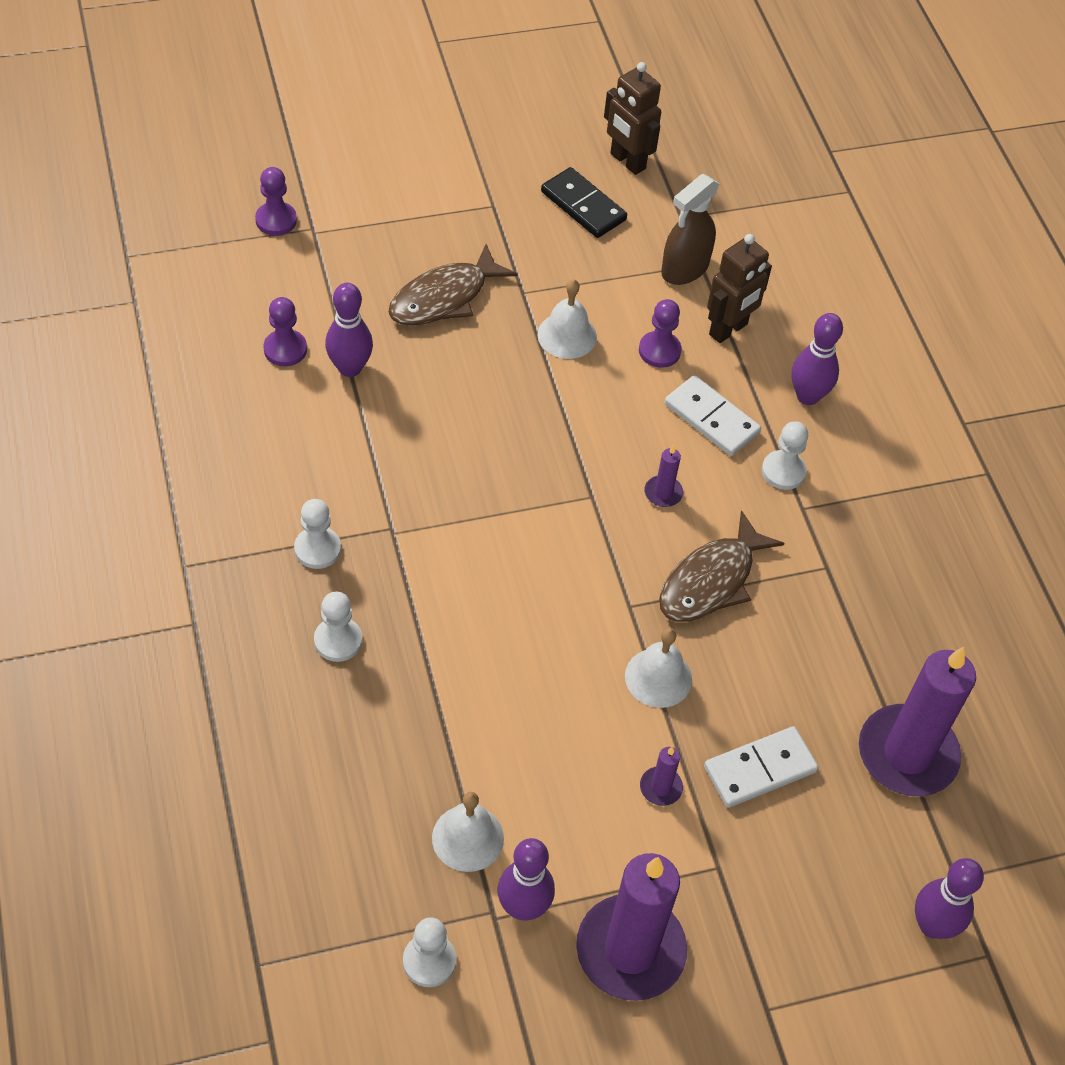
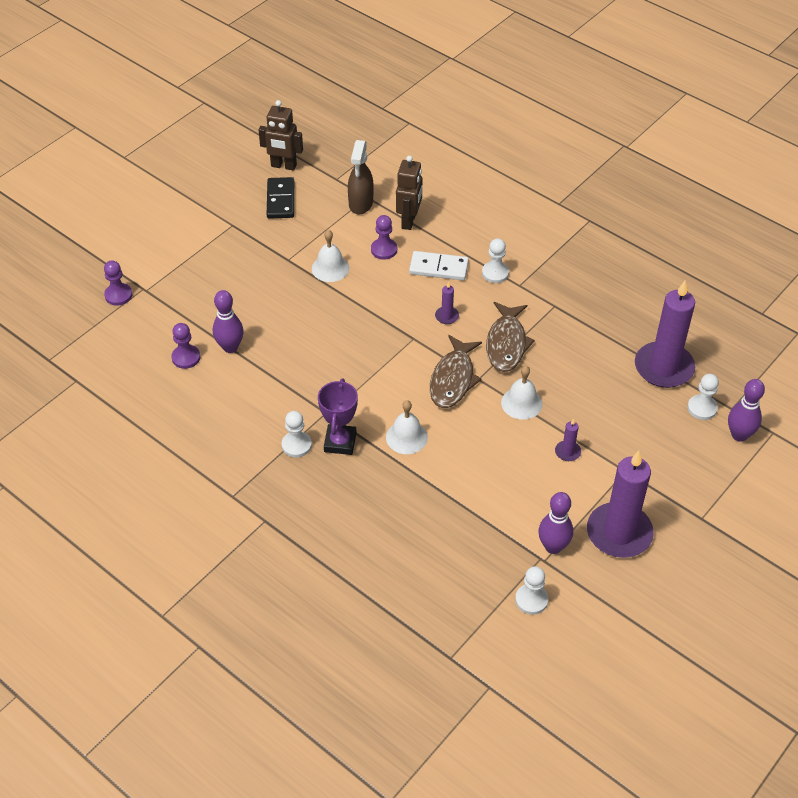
camera: 30 degrees left, 5 degrees down
(338, 640) = (348, 482): white pawn -> white pawn (702, 408)
(374, 580) = (340, 442): none -> purple trophy
(444, 298) = (248, 284): brown fish -> brown fish (453, 379)
(468, 838) = (498, 533): white bell -> white bell (406, 437)
(583, 206) = (280, 200): black domino -> black domino turned 75 degrees clockwise
(760, 769) = (605, 415): white domino -> none
(807, 396) = (475, 231): purple bowling pin -> none

